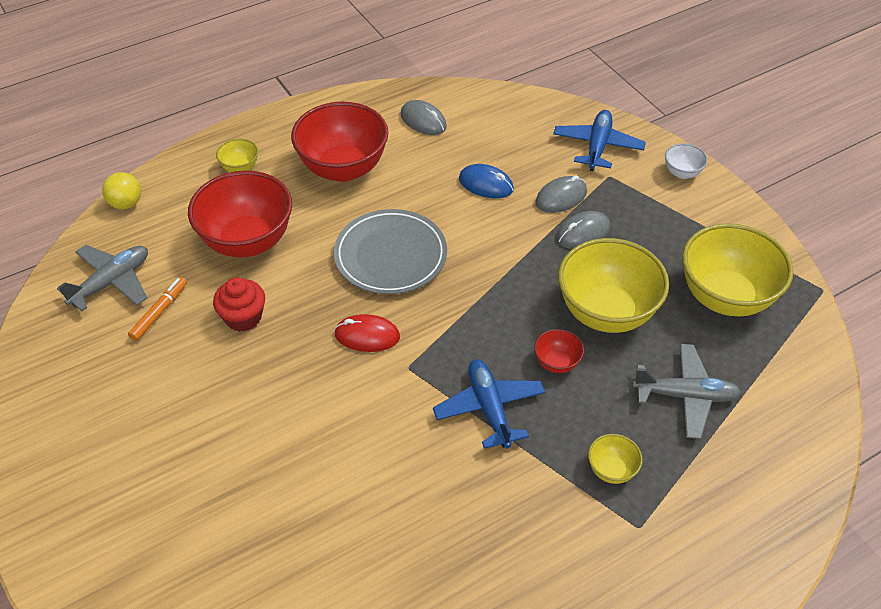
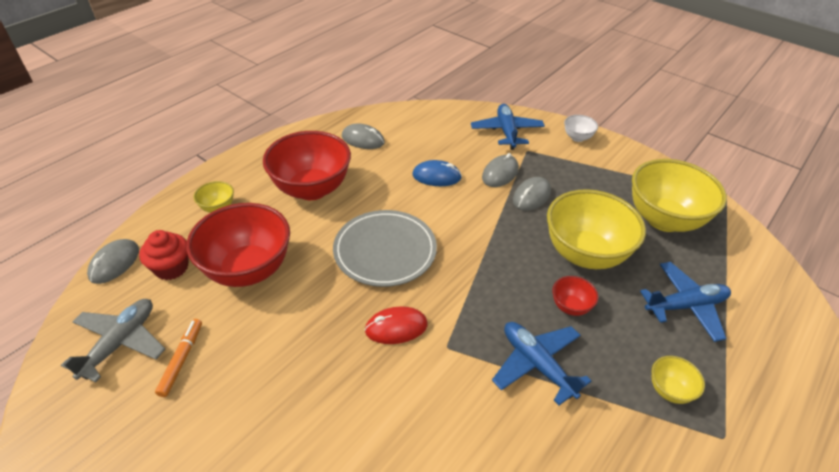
camera: 20 degrees left, 5 degrees down
(126, 203) = (114, 263): yellow ball -> grey mouse
(243, 317) = (270, 342): red cupcake -> red cupcake (171, 268)
(685, 396) = (685, 306): grey plane -> blue plane

